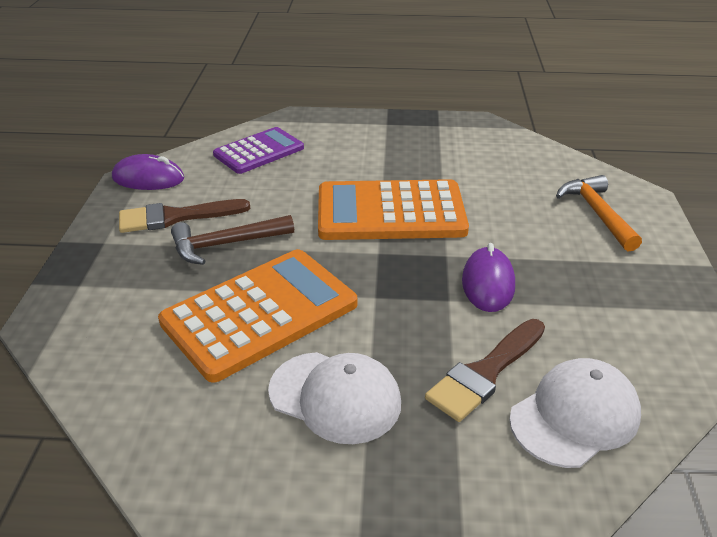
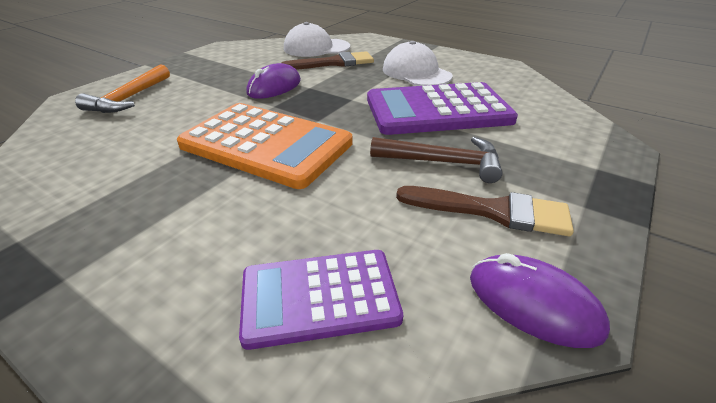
camera: 150 degrees left, 0 degrees up
(260, 313) = (437, 110): orange calculator -> purple calculator

